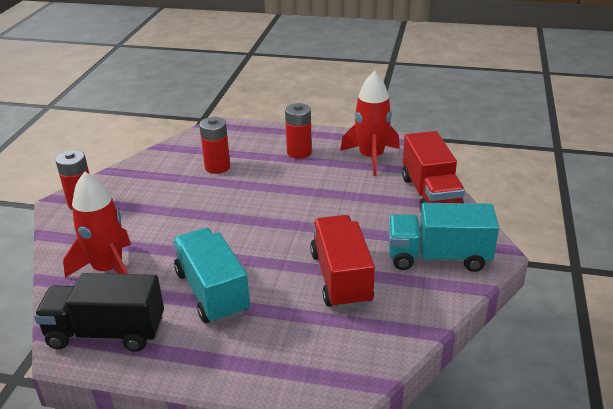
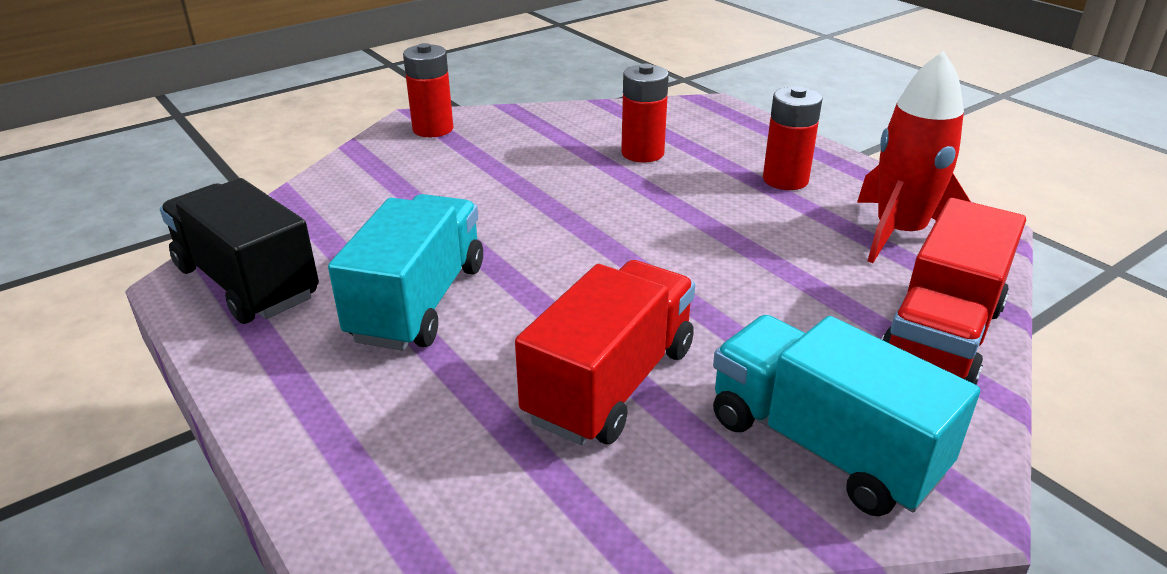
camera: 40 degrees right, 0 degrees up
(108, 269) = (353, 213): red rocket -> none

